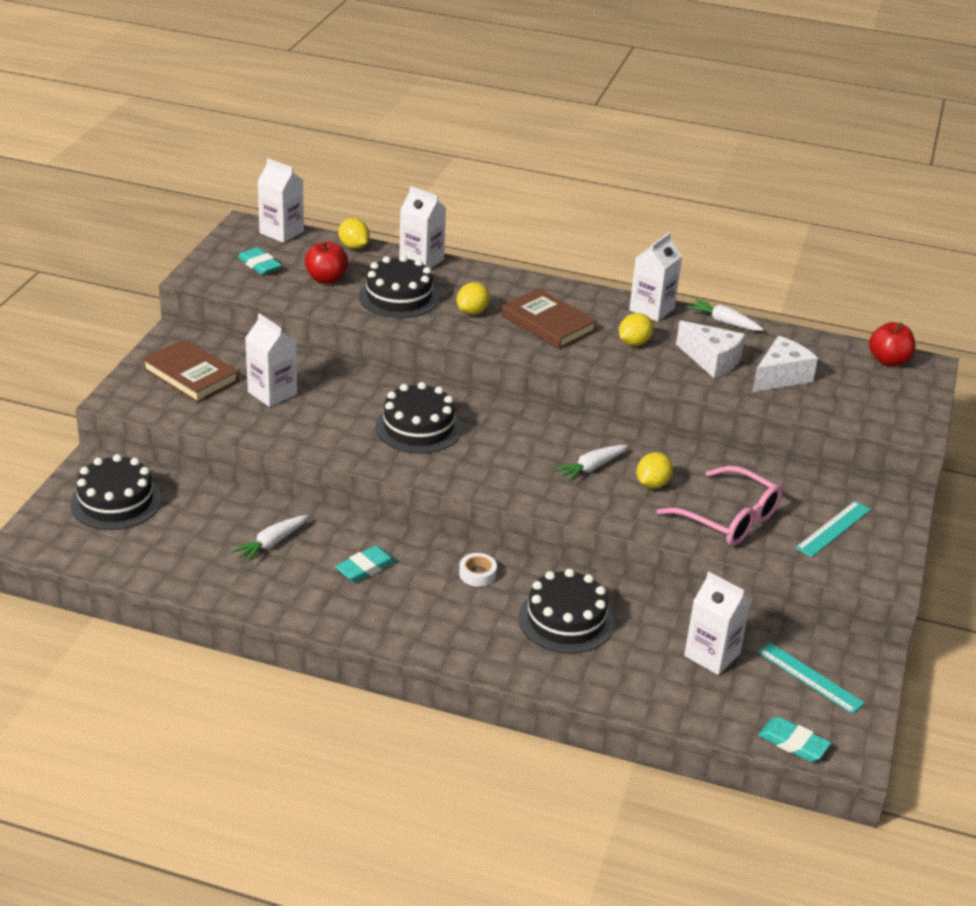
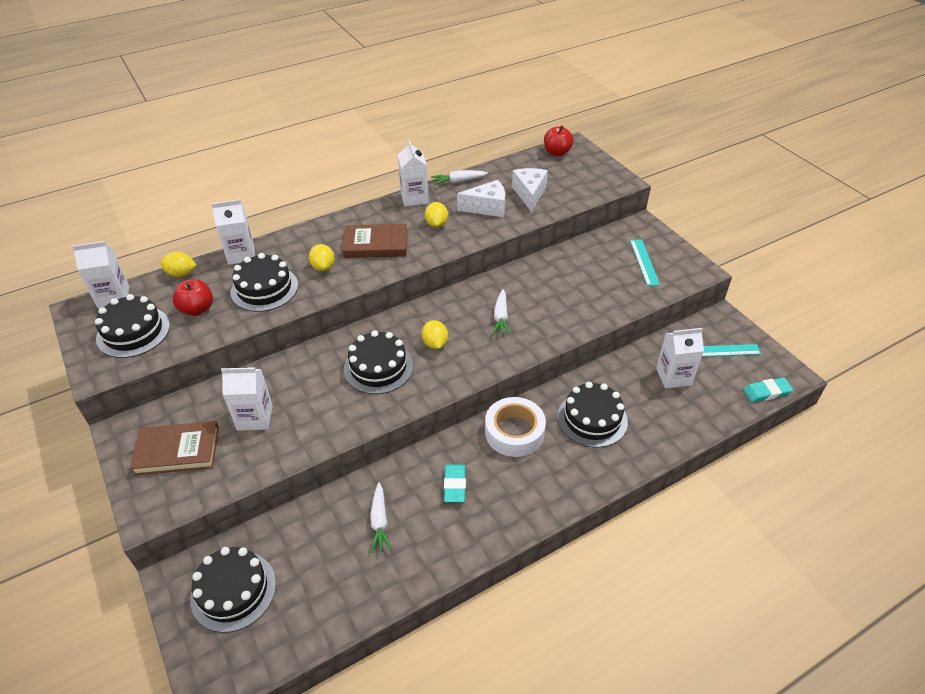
camera: 45 degrees left, 10 degrees up
(259, 265) = (133, 332): turquoise eraser -> black cake
(477, 574) = (514, 432): white tape -> white tape, size x2.09
(652, 484) = (541, 302): yellow lemon -> yellow lemon (435, 343)
(729, 519) = (600, 293): pink glasses -> none

